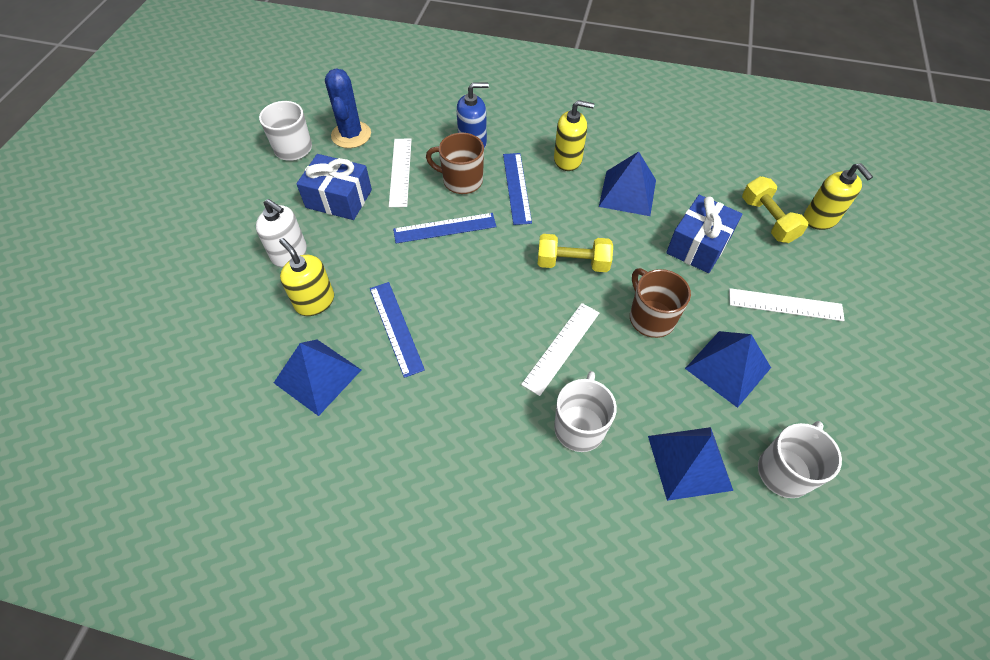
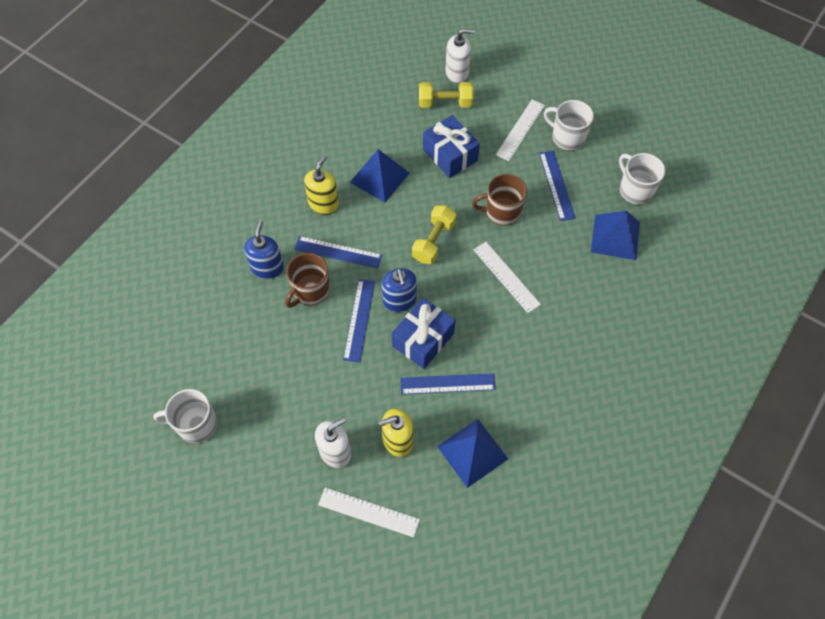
camera: 70 degrees left, 5 degrees up
(339, 199) = (286, 396): blue gift -> blue gift (423, 339)
(351, 135) = (204, 367): blue cactus -> none
(400, 172) = (276, 336): white ruler -> white ruler (369, 512)
(482, 255) = (399, 301): none -> blue soap dispenser
(579, 426) = (571, 288): white mug -> white mug (567, 137)
(728, 368) = (556, 185): blue pyramid -> blue ruler
(820, 219) = (457, 73): yellow soap dispenser -> white soap dispenser

